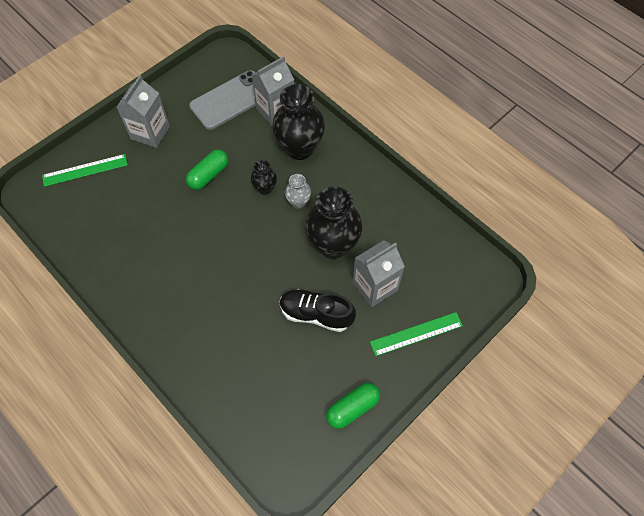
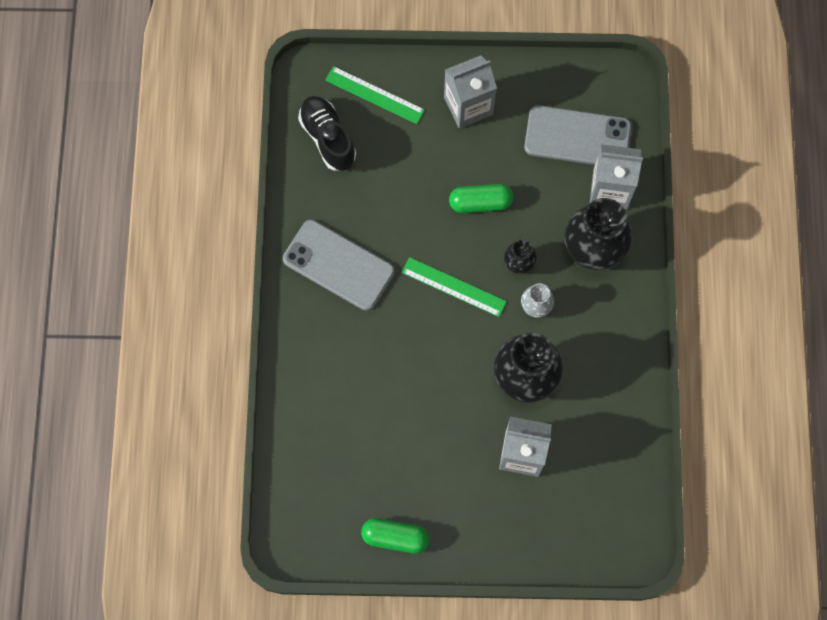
camera: 45 degrees right, 10 degrees up
(153, 280) = (338, 265): none -> grey phone
(316, 314) = (445, 429): black shoe -> black shoe (328, 138)
(416, 334) = (513, 530): green ruler -> green ruler (454, 287)

